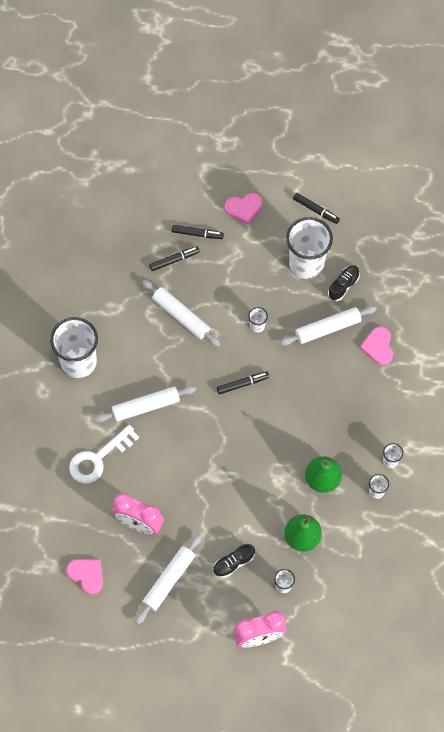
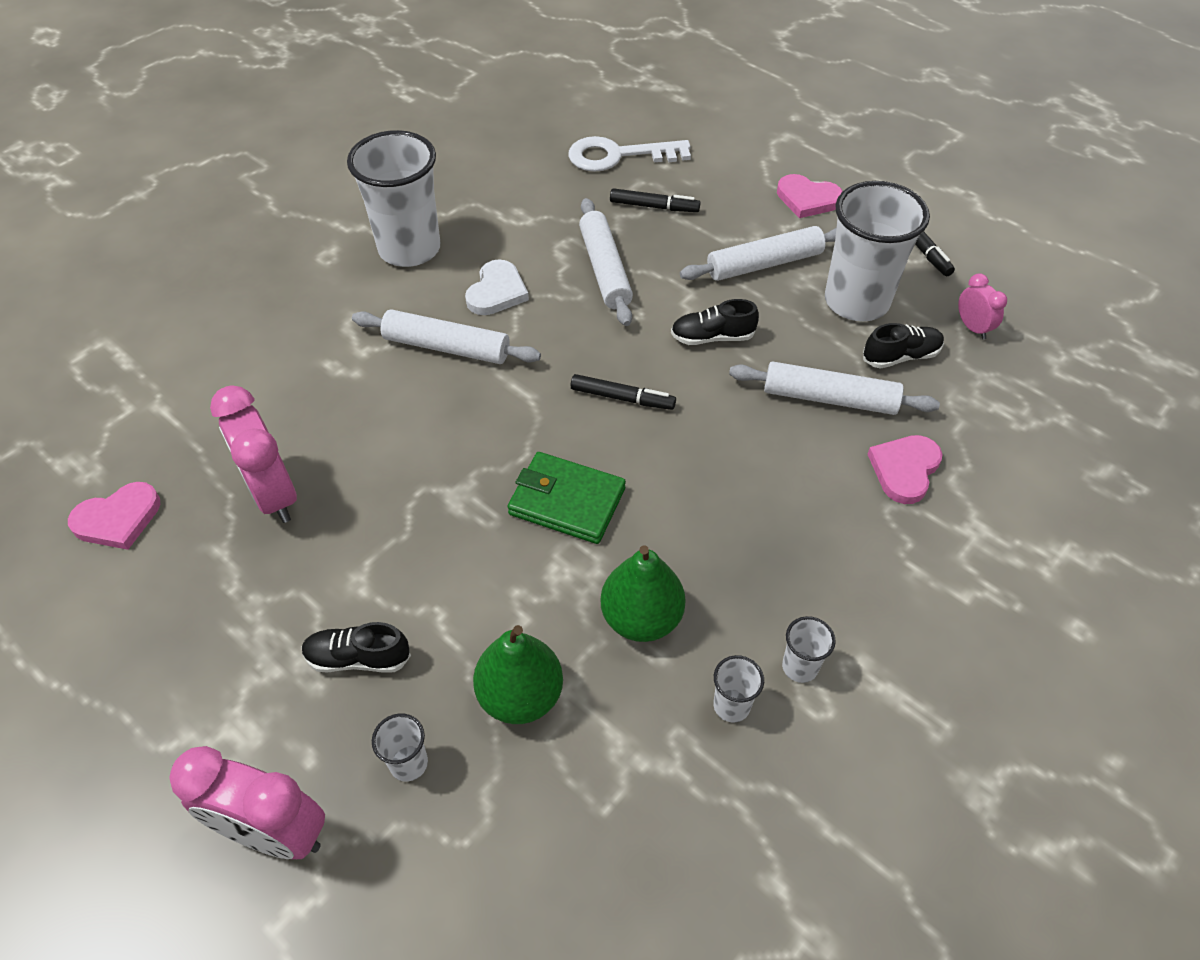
camera: 35 degrees right, 15 degrees down
(87, 575) = (118, 519): pink heart -> pink heart turned 75 degrees clockwise
(98, 458) = (311, 373): white key -> white key (619, 156)
(142, 361) = (497, 292): none -> white heart
(168, 580) = (226, 613): white rolling pin -> white rolling pin (764, 264)
(197, 234) = (713, 195): black marker -> none
(257, 326) = (712, 337): white cup -> black shoe
(258, 449) = (567, 501): none -> green wallet
(364, 248) = (972, 328): none -> pink clock

